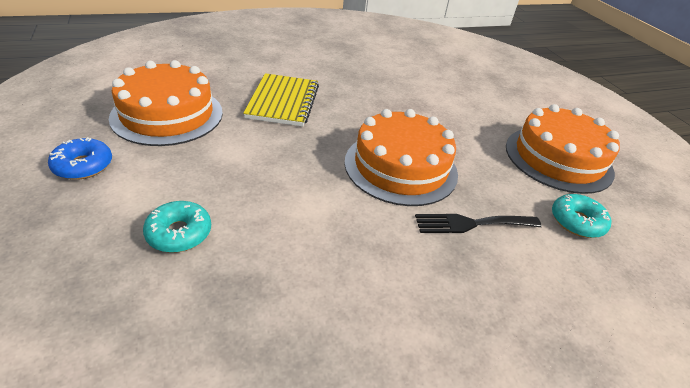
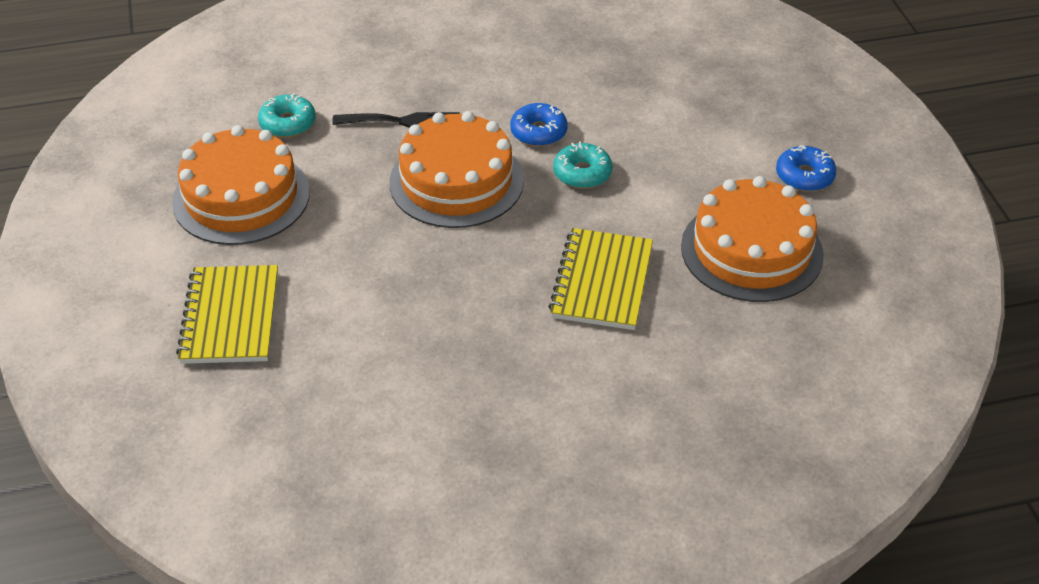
camera: 170 degrees left, 5 degrees up
(179, 233) = (681, 114): turquoise donut -> turquoise donut (582, 173)
(336, 211) = (538, 132): none -> blue donut
(504, 95) = (230, 317): none -> yellow notebook

